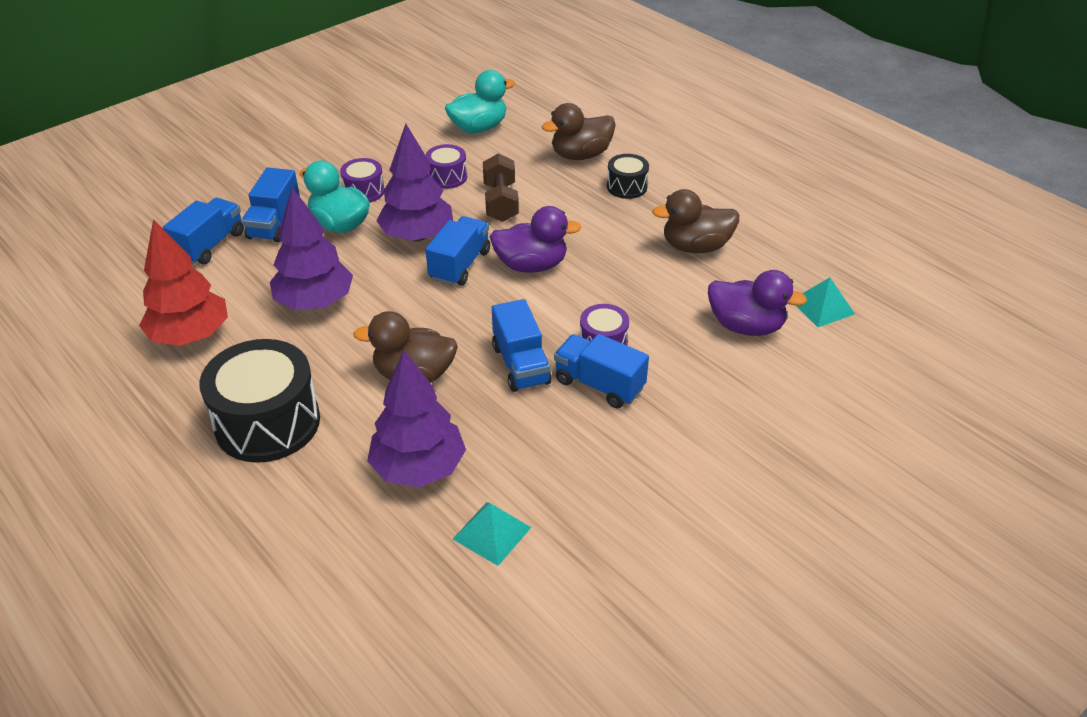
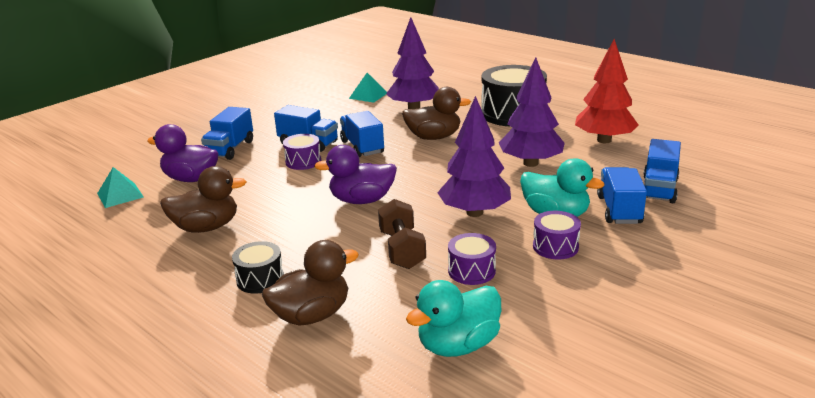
camera: 175 degrees right, 15 degrees down
(460, 265) = (425, 195): blue truck -> blue truck (230, 149)

